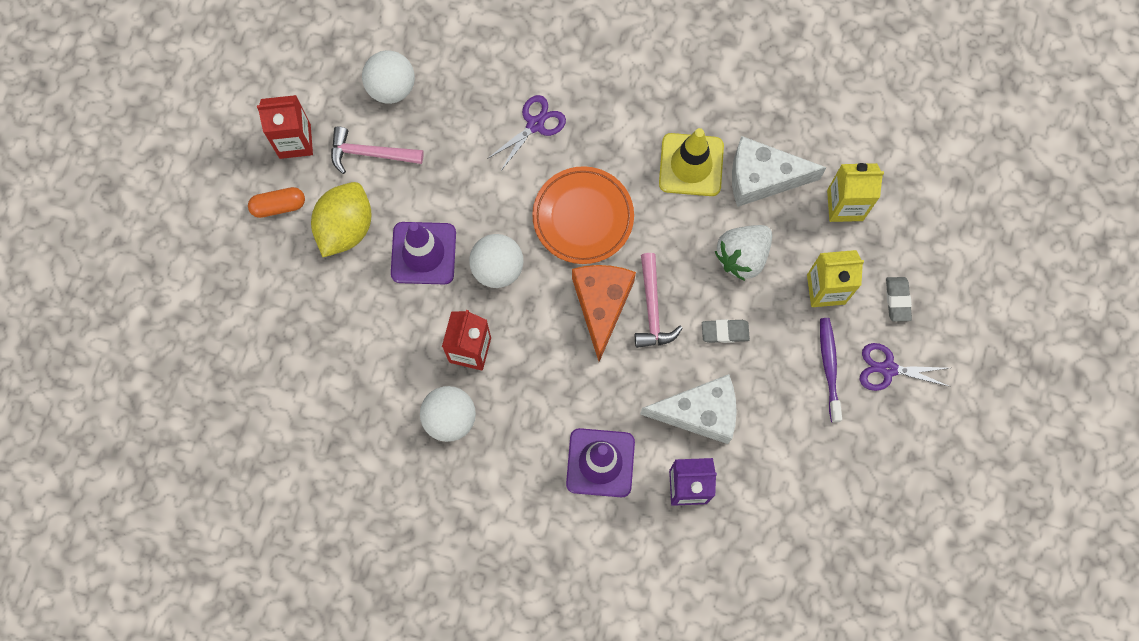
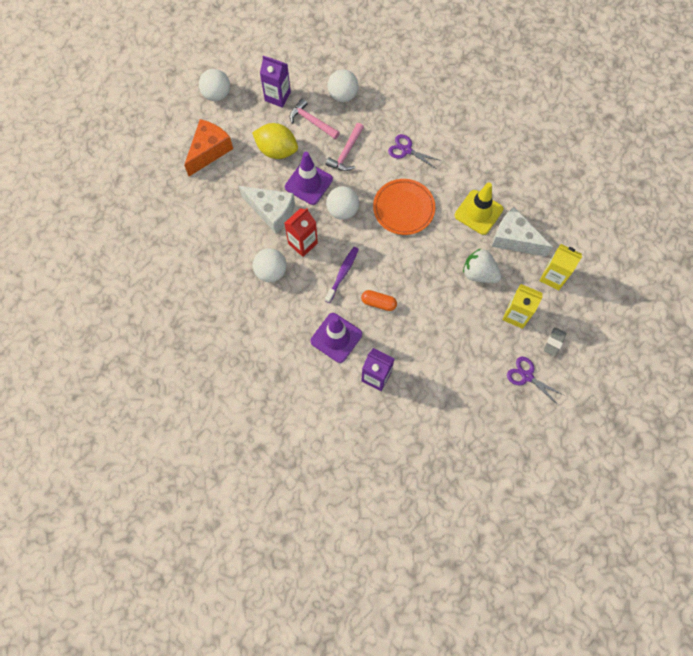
camera: 30 degrees right, 5 degrees down
(200, 187) = (217, 94): none -> white ball
(278, 206) = (250, 123): orange capsule -> orange capsule (378, 303)
(295, 141) = (277, 96): red carton -> purple carton
(345, 227) = (277, 150): yellow lemon -> yellow lemon turned 60 degrees clockwise
(535, 124) = (406, 150): purple scissors -> purple scissors turned 135 degrees counterclockwise
(601, 305) = (386, 258): orange cheese -> orange cheese (209, 151)
(652, 309) = (413, 274): pink hammer -> pink hammer (346, 153)
(699, 413) = (406, 341): white cheese -> white cheese (271, 212)
(725, 332) = (445, 307): grey eraser -> none
(742, 256) = (479, 273): white strawberry -> white strawberry turned 45 degrees clockwise
(829, 367) = (493, 357): purple toothbrush -> purple toothbrush (342, 273)

